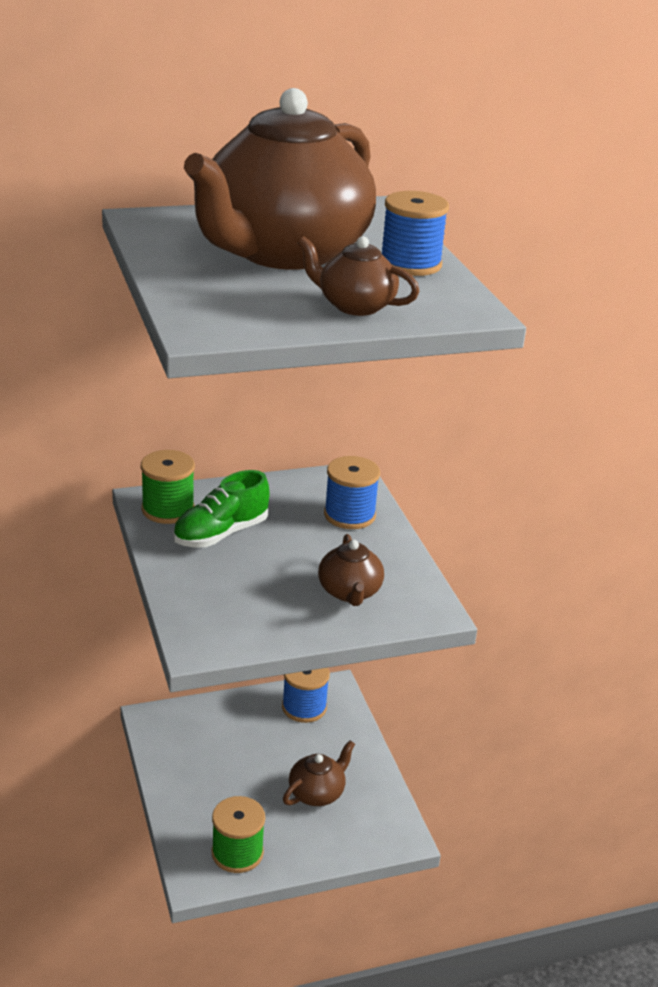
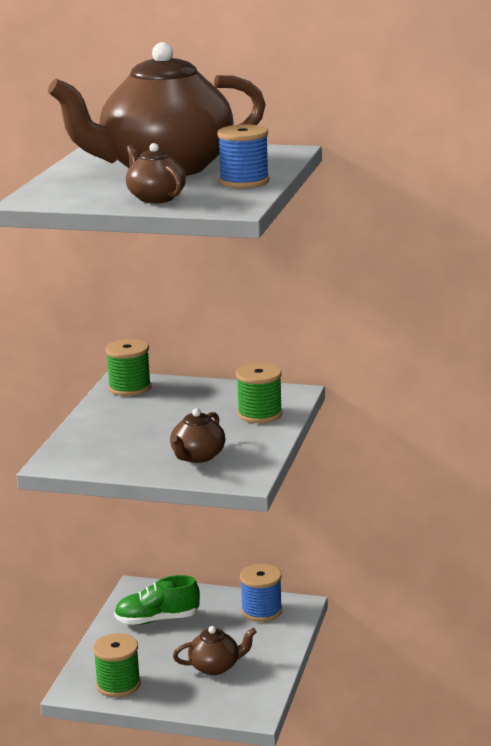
camera: 35 degrees right, 10 degrees down
(221, 534) = (149, 407): green shoe -> green shoe (157, 619)
(349, 515) = (260, 414): blue spool -> green spool

